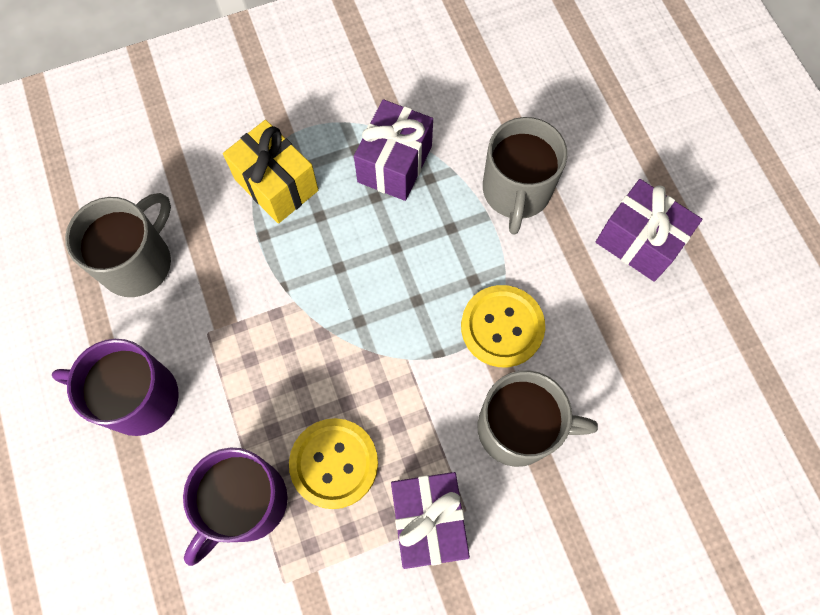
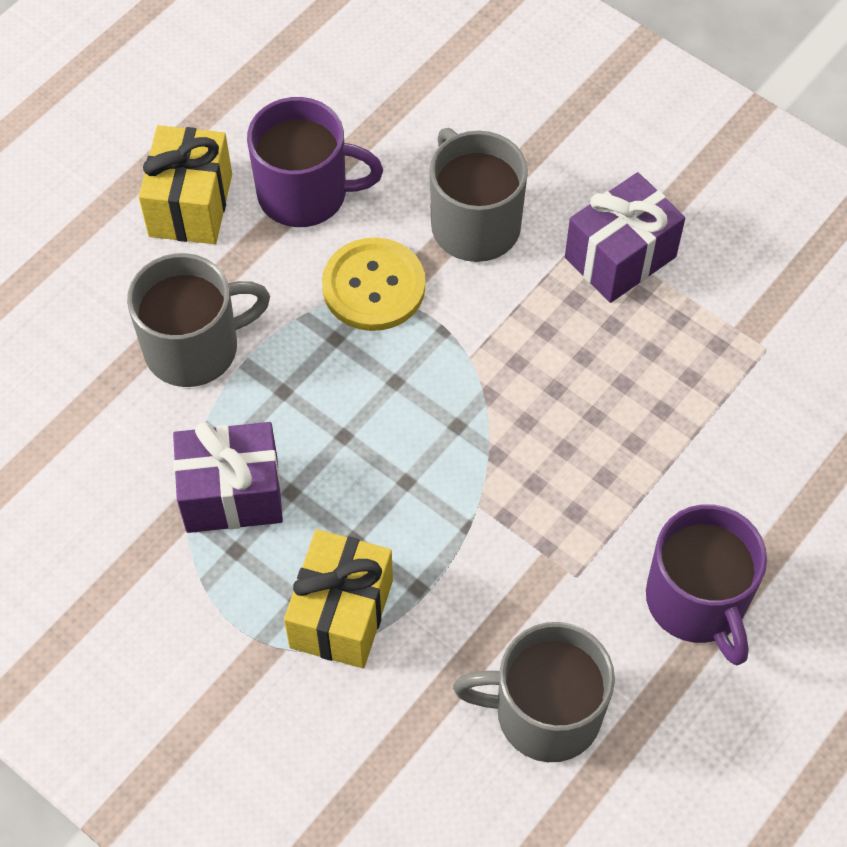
camera: 120 degrees left, 10 degrees down
(246, 503) = (721, 425): purple mug -> purple mug (305, 194)
(334, 463) = (625, 367): yellow button -> none
(639, 242) = (190, 205): purple gift -> yellow gift

